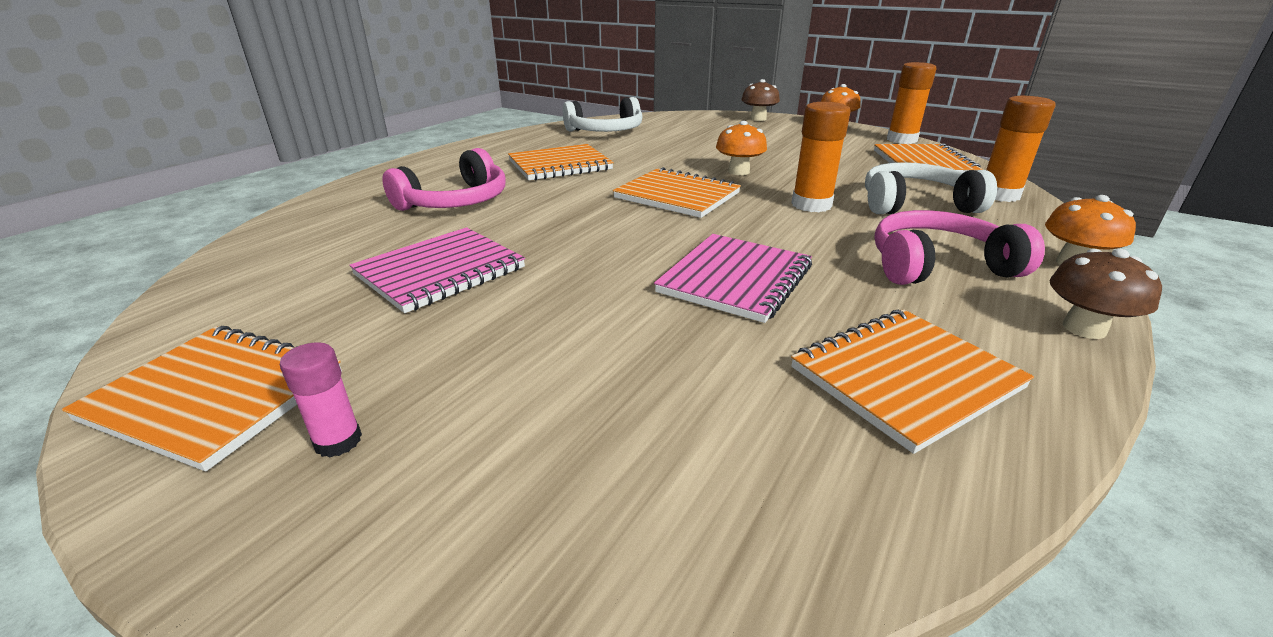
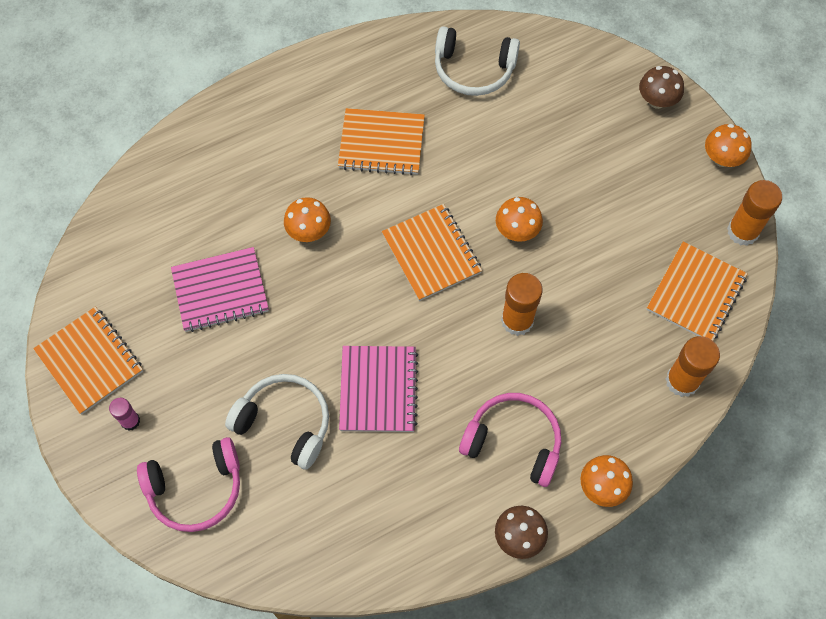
camera: 30 degrees right, 35 degrees up
(456, 202) = (270, 184): pink headphones -> pink headphones (196, 489)
(528, 213) = (309, 231): none -> orange mushroom
(735, 279) = (378, 390): pink notebook -> pink notebook turned 60 degrees counterclockwise
(905, 378) = (385, 515): orange notebook -> none
(915, 204) = (596, 360): white headphones -> white headphones (285, 422)

